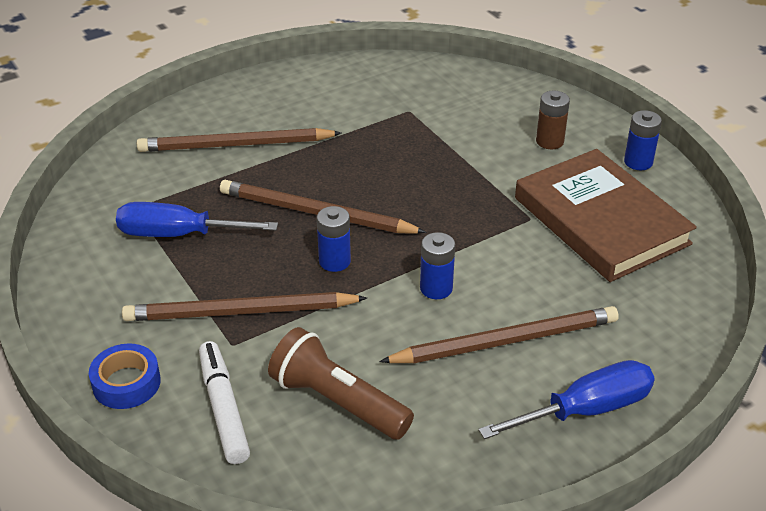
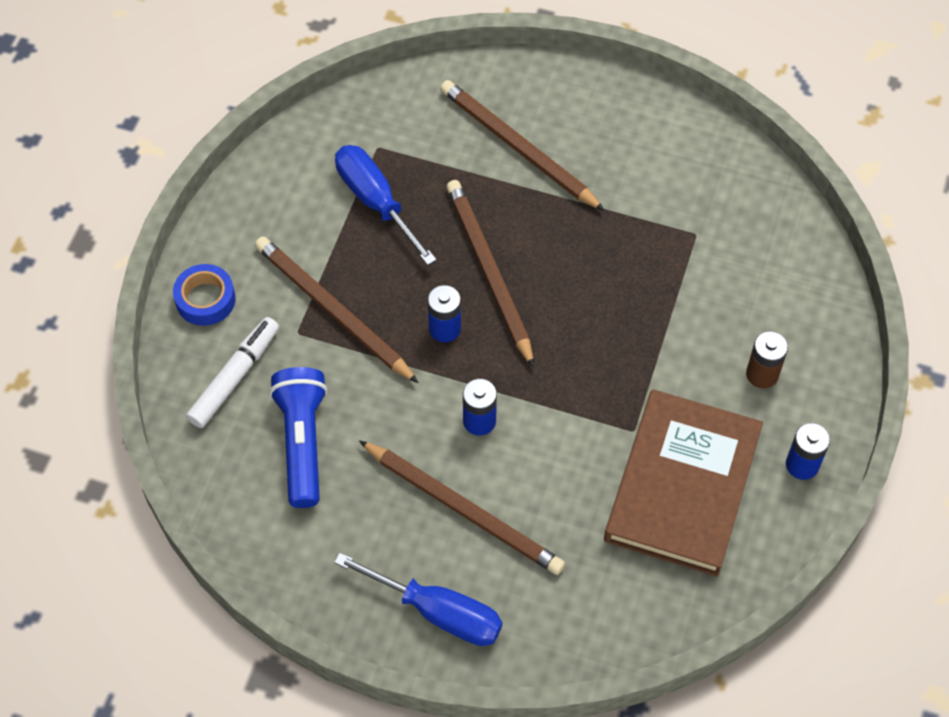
camera: 50 degrees right, 20 degrees up
(337, 402) = (302, 442): brown flashlight -> blue flashlight

